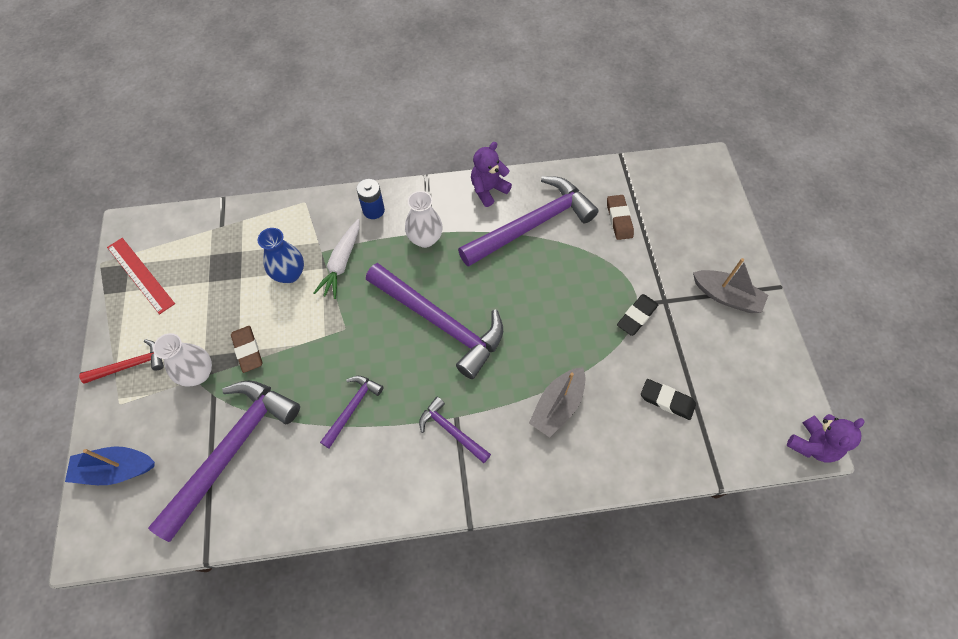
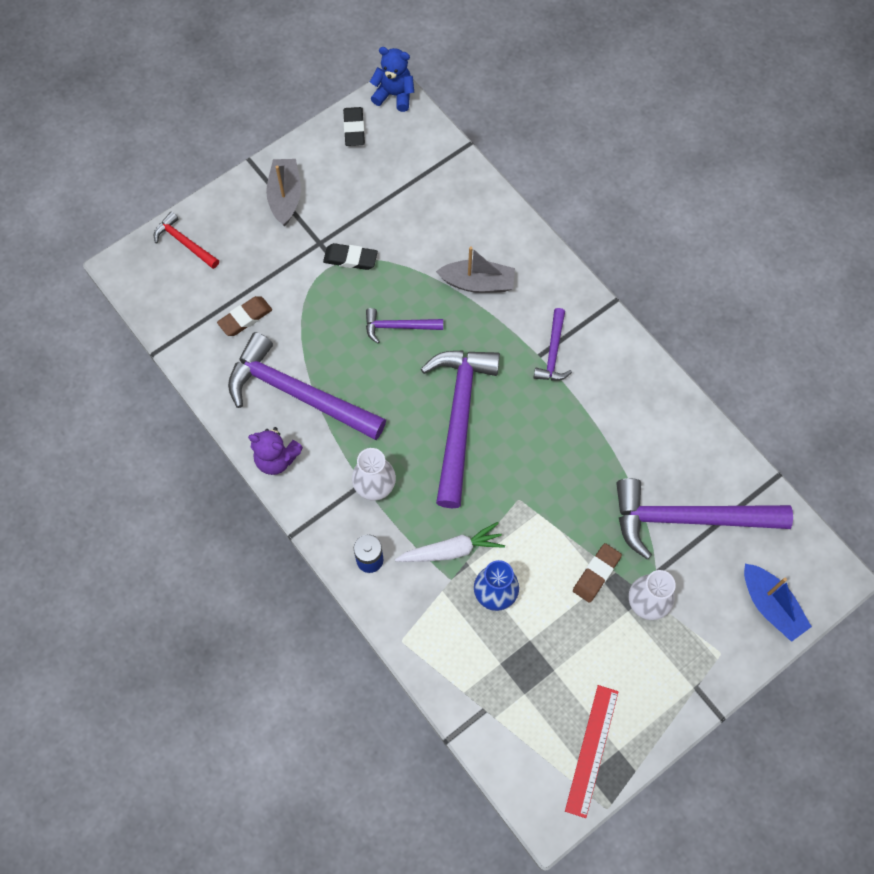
camera: 120 degrees left, 5 degrees up
(130, 365) = (682, 675): red hammer -> red hammer (184, 242)
(352, 408) = (587, 443): purple hammer -> purple hammer (398, 327)
(667, 400) = (419, 205): black eraser -> black eraser (354, 129)
(812, 445) = (394, 95): purple teddy bear -> blue teddy bear

